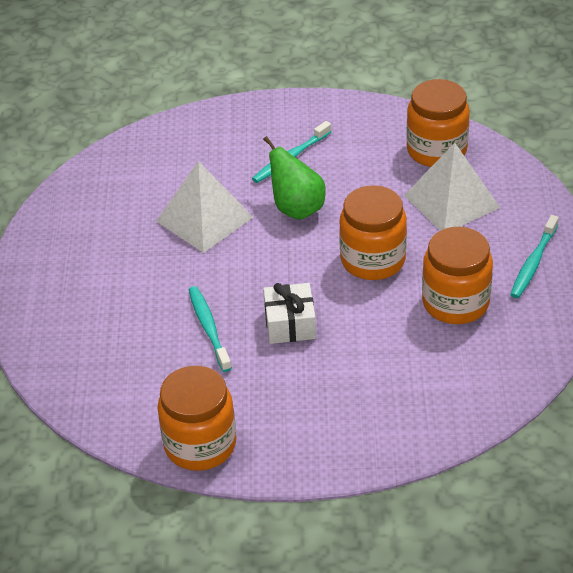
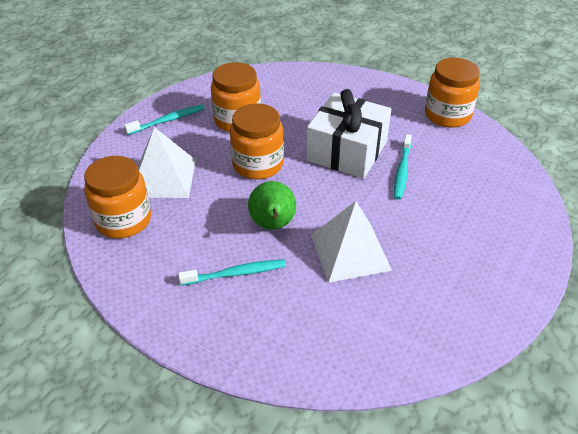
camera: 150 degrees left, 0 degrees up
(290, 324) = (347, 151): white gift -> white gift, size x1.80

